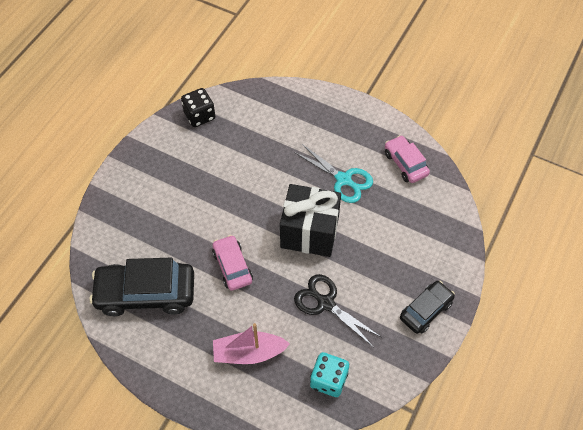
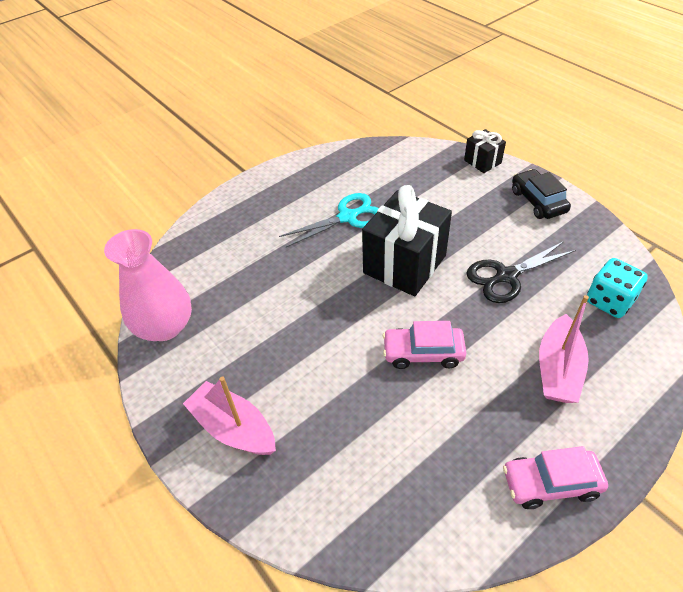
camera: 65 degrees left, 10 degrees down
(142, 183) = (233, 428): none -> pink boat
(146, 294) = (430, 473): black car -> none
(199, 116) = (165, 326): black dice -> pink vase
(405, 164) = (353, 167): pink car -> pink car (550, 483)
(460, 256) = (482, 162): none -> black gift

